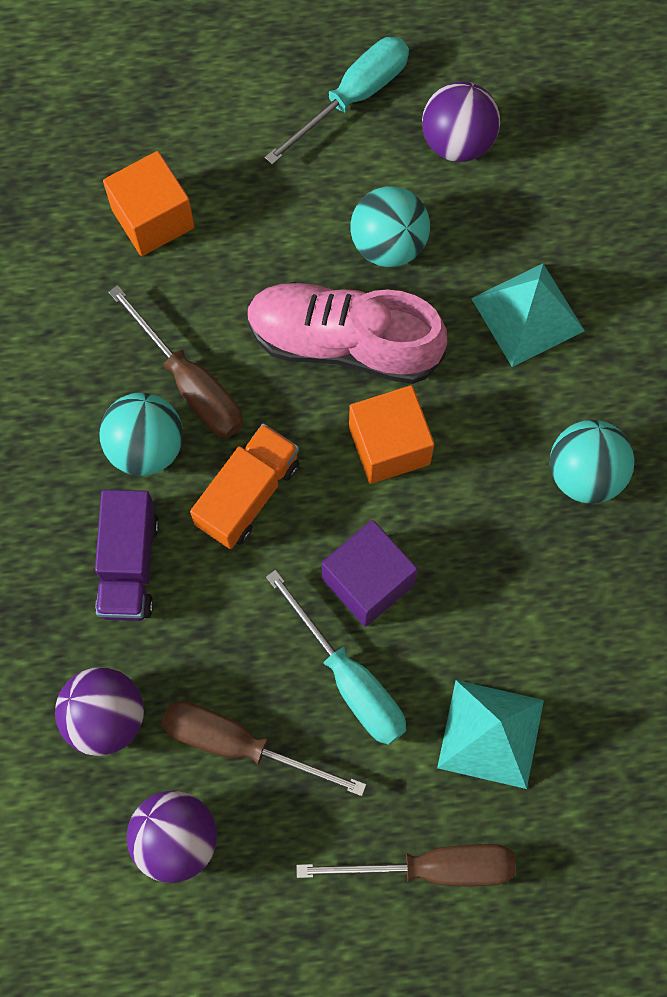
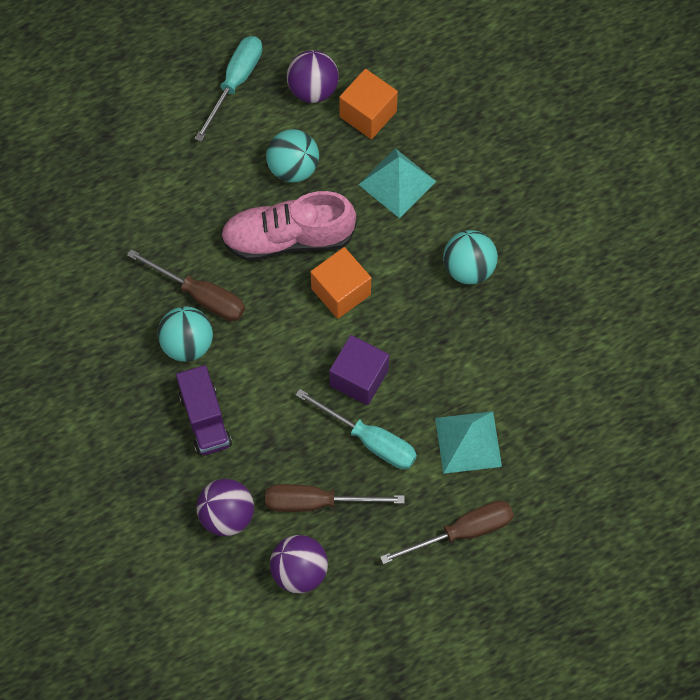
camera: 20 degrees left, 5 degrees down
(153, 218) = (135, 201): orange cube -> orange cube (368, 114)
(248, 494) = (263, 351): orange truck -> none

